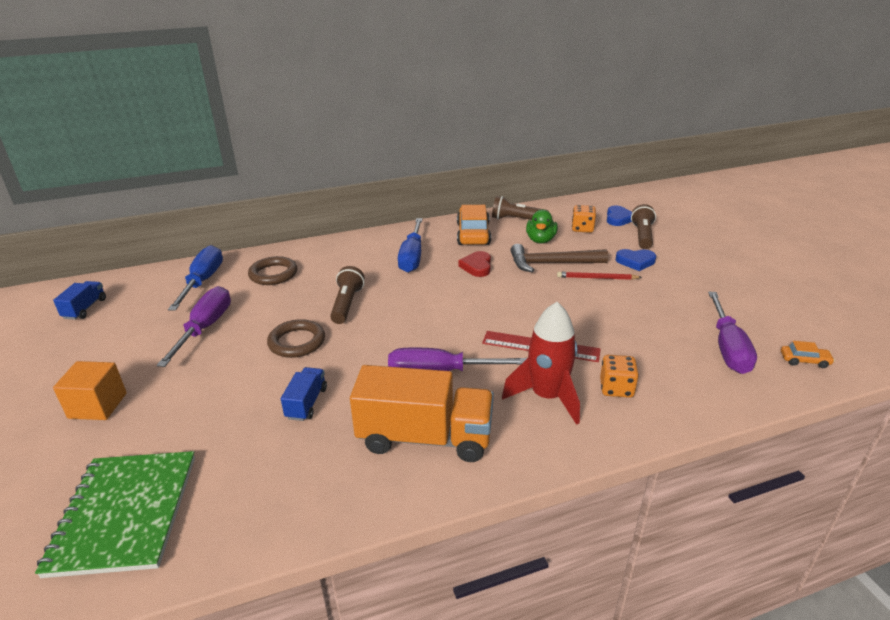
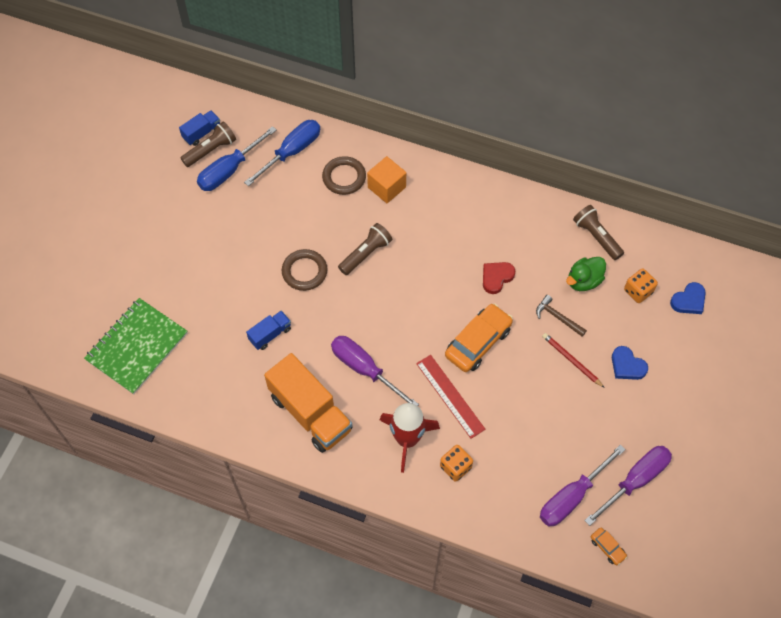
camera: 40 degrees right, 30 degrees up
(98, 405) = (163, 248): orange cube -> orange cube (386, 187)
(205, 327) = (261, 212): purple screwdriver -> purple screwdriver (635, 480)
(412, 257) = (459, 229): blue screwdriver -> blue screwdriver (229, 171)
(473, 234) = (538, 231): orange car -> orange car (478, 342)
(552, 263) = (557, 317): brown hammer -> brown hammer, size x0.58
(642, 236) = (677, 339): brown flashlight -> brown flashlight (211, 150)

